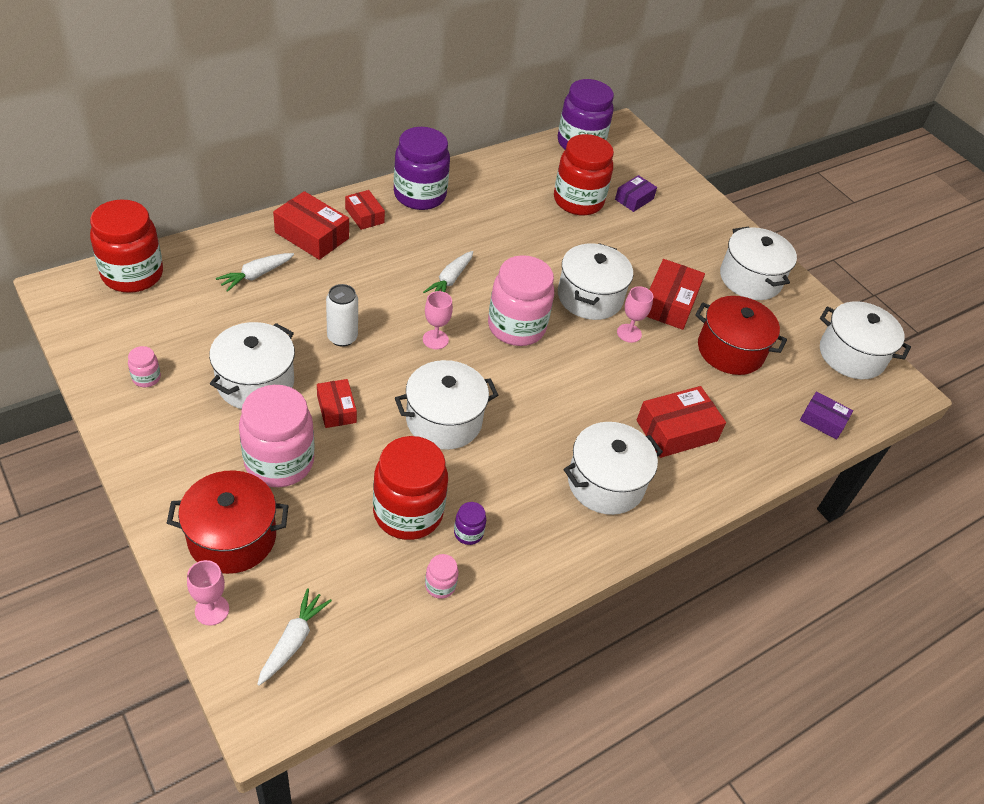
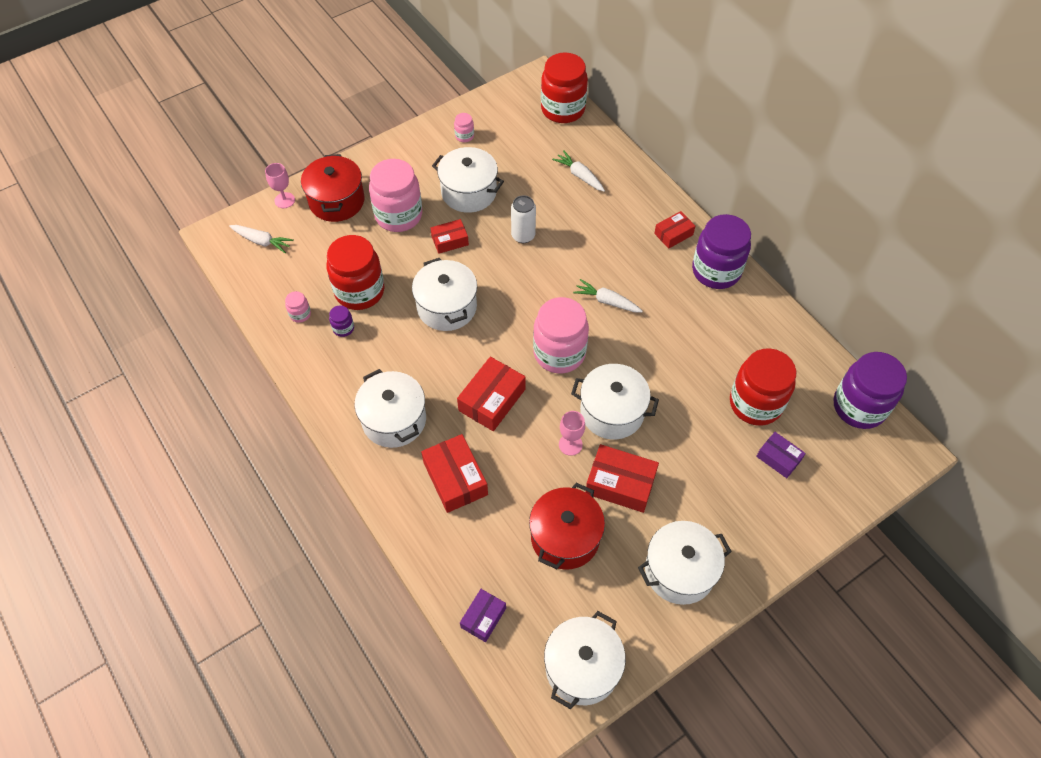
camera: 95 degrees right, 10 degrees up
(312, 235) = (637, 202): red box -> red box (492, 400)
(435, 339) = (532, 295): pink goblet -> none

